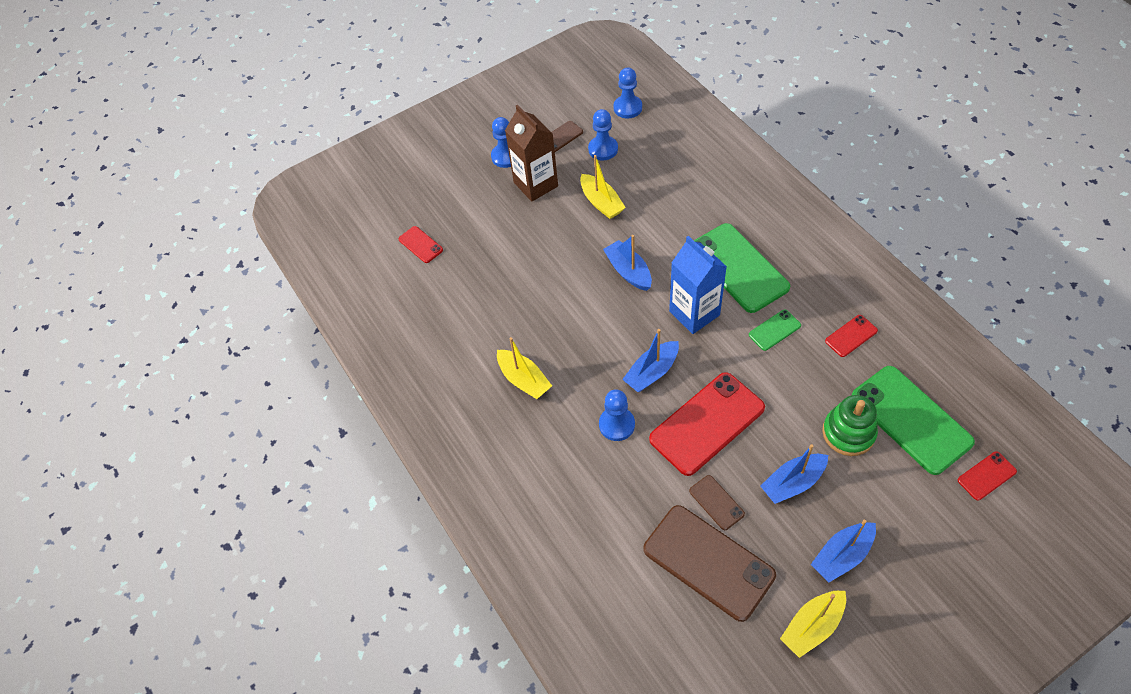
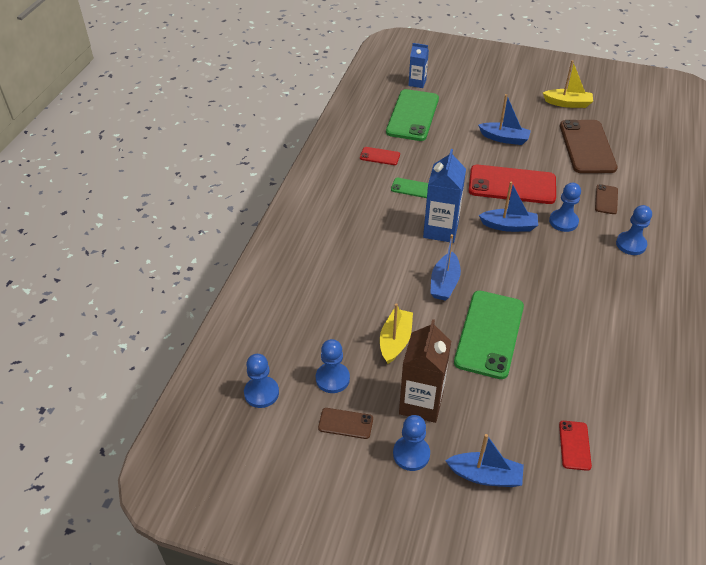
camera: 135 degrees left, 10 degrees down
(524, 380) = (594, 285): yellow boat -> none
(537, 457) = (631, 244): none -> blue pawn
(716, 502) = (552, 159): brown phone -> brown phone (606, 199)
(738, 268) = (378, 227): green phone -> green phone (489, 334)
(842, 555) = (521, 108): blue boat -> blue boat (485, 476)
(848, 433) = (448, 132): green stacking toy -> none
(986, 476) = (417, 83): red phone -> blue carton

